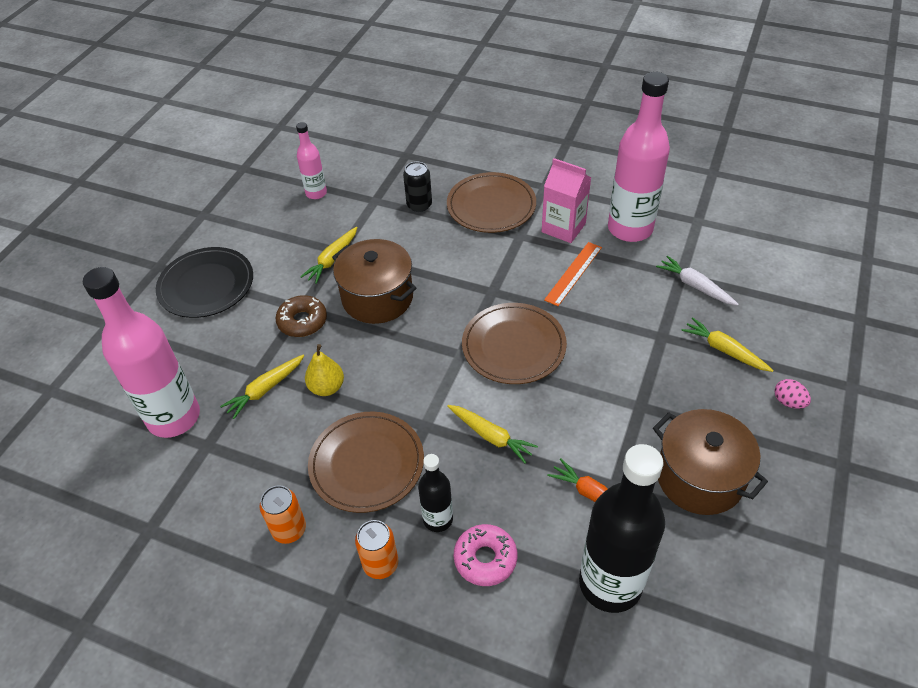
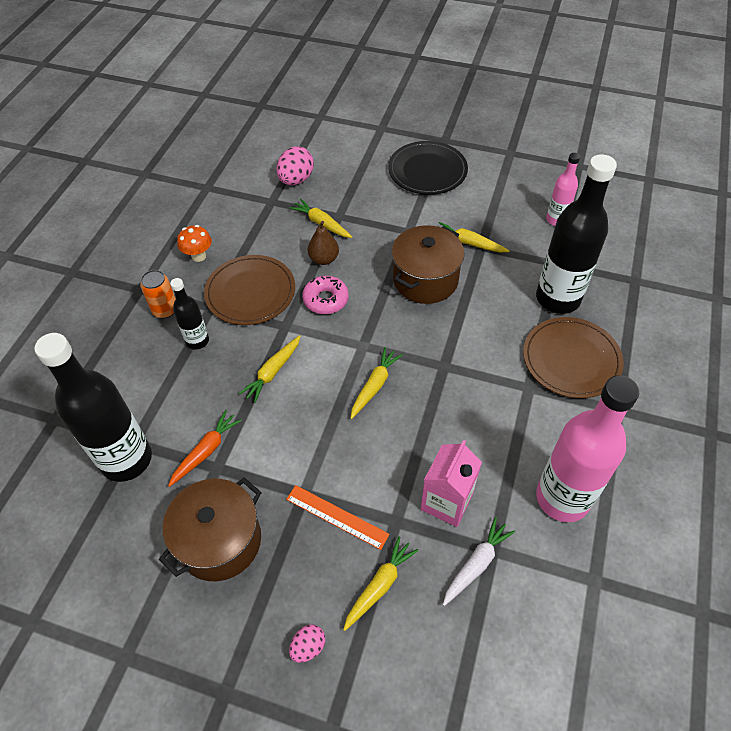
camera: 85 degrees right, 5 degrees up
(174, 417) = (296, 180): pink bottle -> pink egg
(289, 529) = (198, 256): orange can -> orange mushroom
(302, 321) = (393, 234): brown donut -> none
(327, 387) = (324, 259): yellow pear -> brown pear
(419, 205) = (557, 298): black can -> black bottle
(485, 559) = (160, 373): pink donut -> pink donut (326, 299)
(513, 346) = (374, 386): brown plate -> yellow carrot
(563, 228) = (550, 428): pink carton -> pink carton (446, 501)
(573, 273) = (479, 437): orange ruler -> orange ruler (337, 516)

